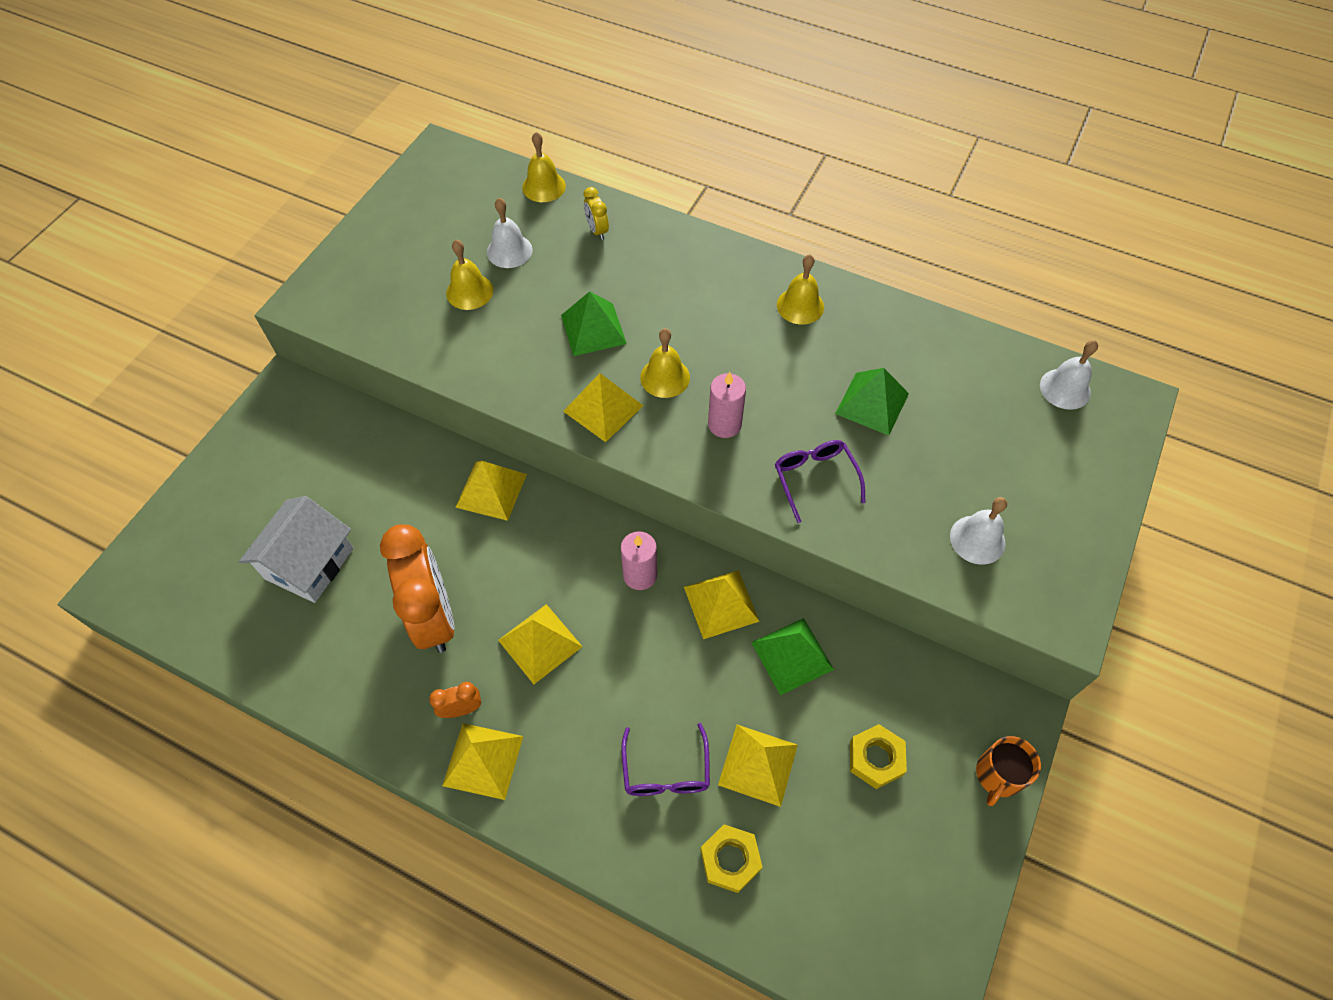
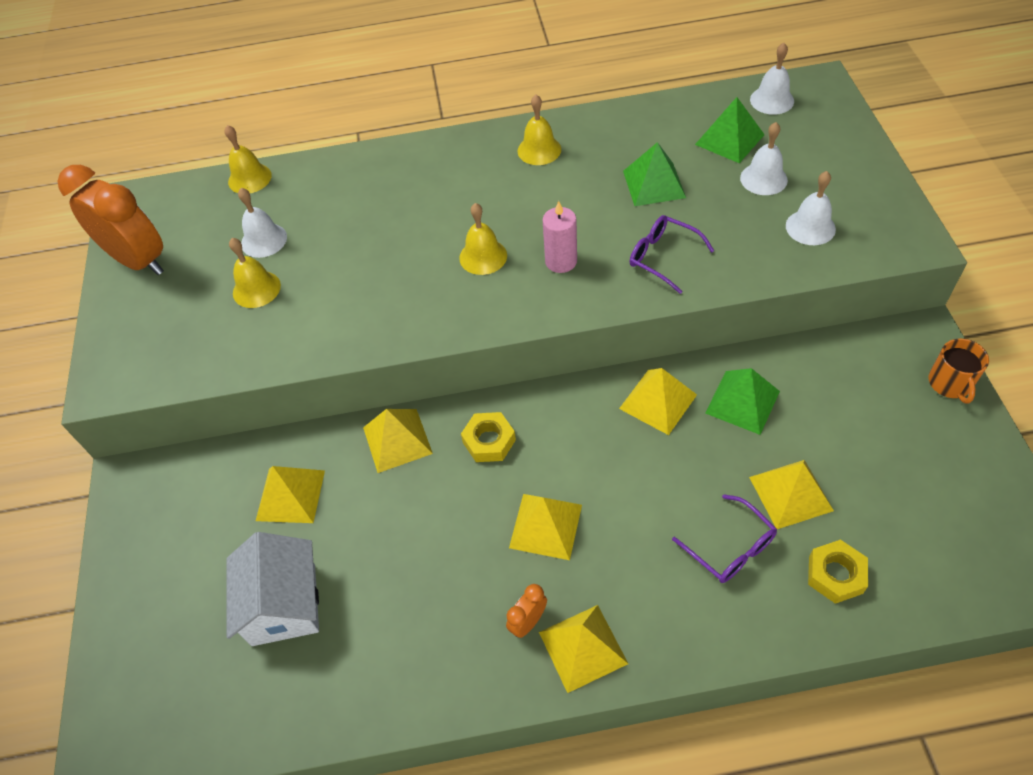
camera: 30 degrees left, 5 degrees down
(434, 616) = (437, 568): orange clock -> orange clock (139, 261)
(593, 329) = (391, 256): green pyramid -> green pyramid (729, 139)
(597, 230) = (327, 185): yellow clock -> none
(603, 408) = (455, 307): yellow pyramid -> yellow pyramid (290, 495)
(640, 575) = (578, 422): pink candle -> none
(875, 758) = (864, 430): yellow nut -> yellow nut (489, 441)
(979, 463) = (763, 179): none -> white bell

